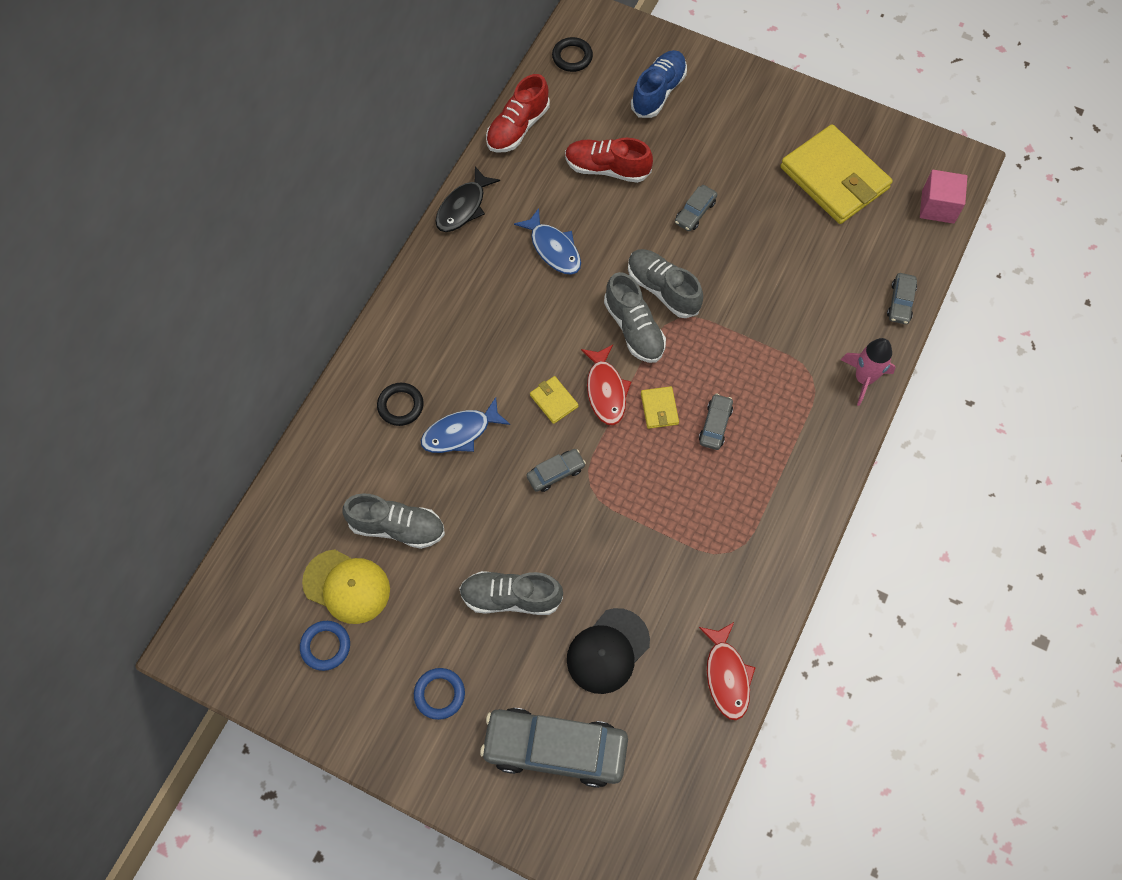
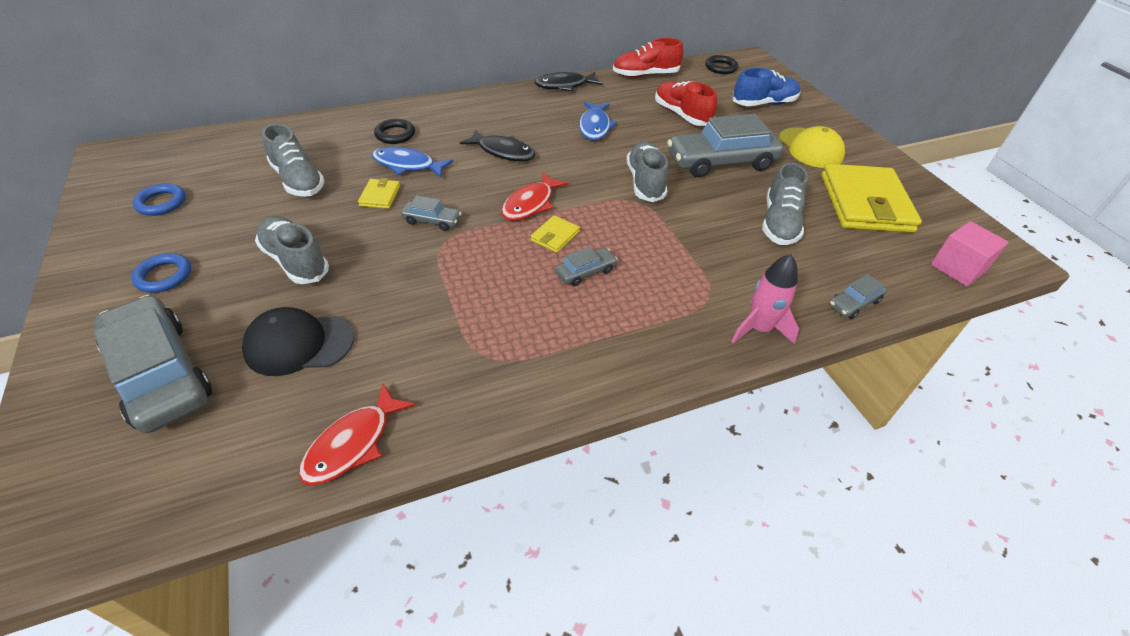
camera: 40 degrees right, 20 degrees down
(347, 586) = (224, 186): yellow cap -> yellow cap (810, 148)
(516, 348) = (503, 152): none -> black fish
(554, 401) = (488, 187): yellow wallet -> yellow wallet (380, 196)
(634, 328) = (596, 188): grey shoe -> grey shoe (779, 223)
(695, 212) = (721, 162): grey car -> grey car, size x2.20

